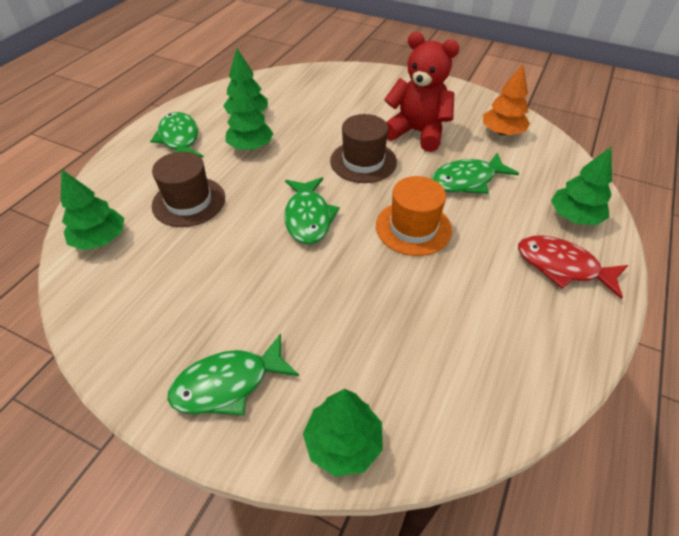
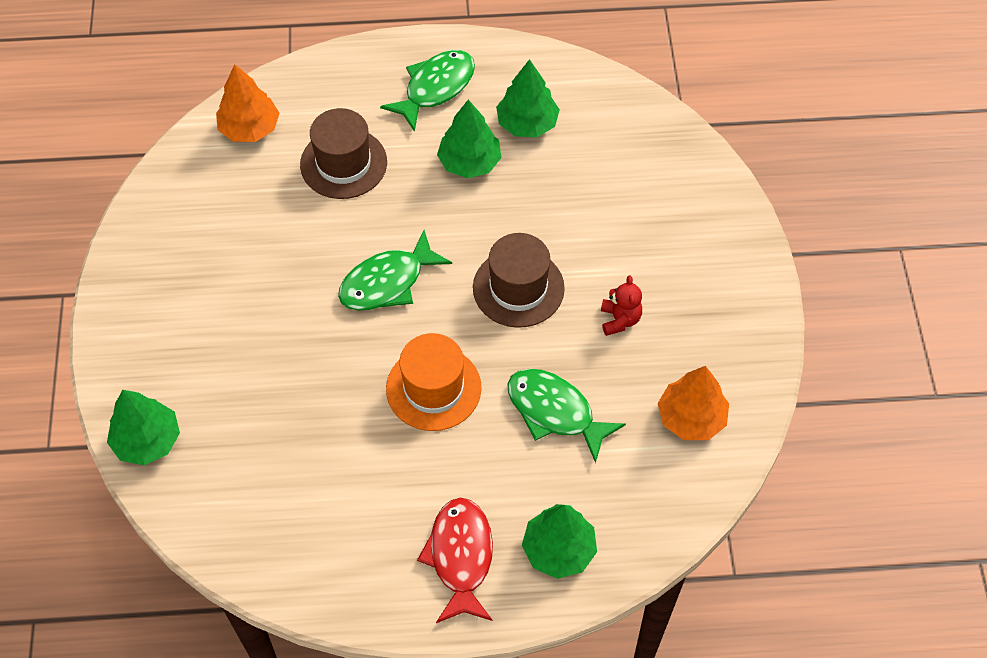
camera: 60 degrees right, 10 degrees up
(100, 239) = (249, 128): green tree -> orange tree
(228, 383) = (156, 329): green fish -> none
(417, 132) = (620, 320): red teddy bear -> red teddy bear, size x0.45

